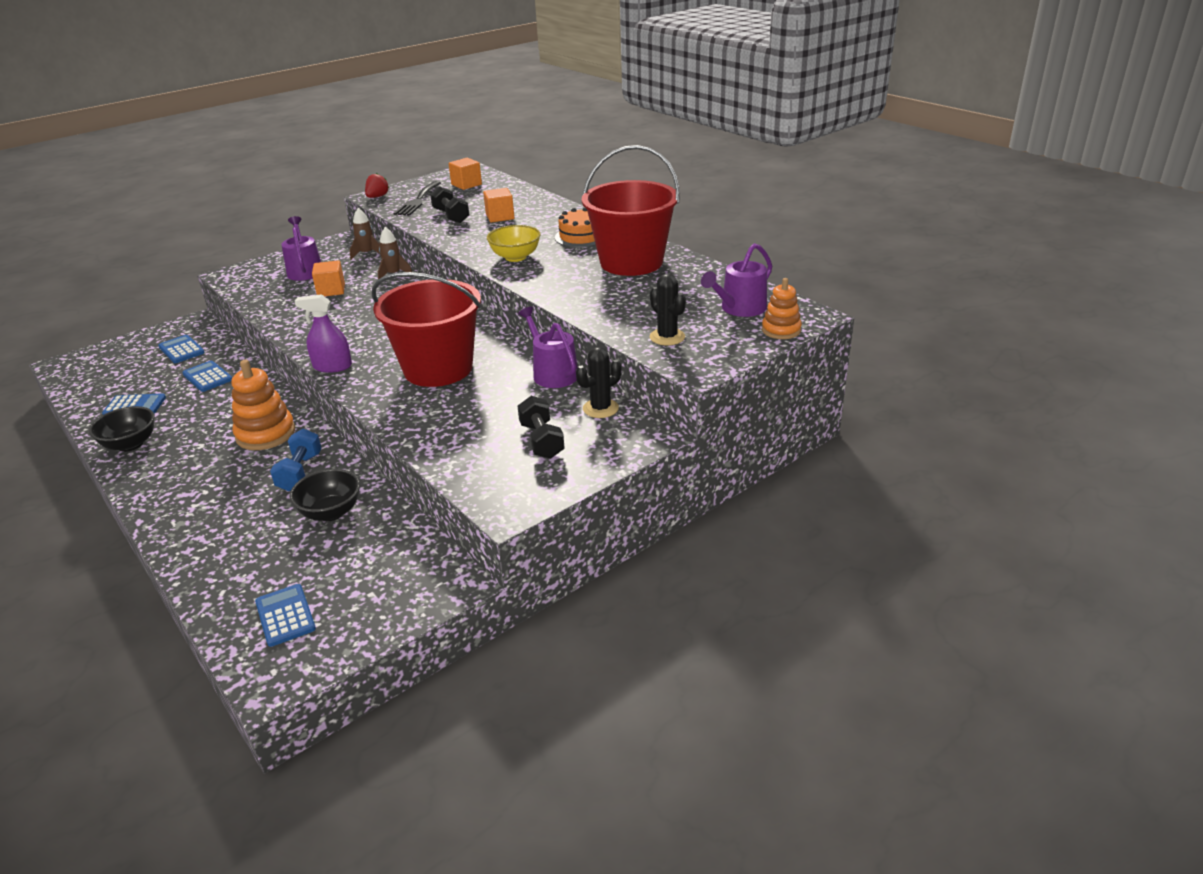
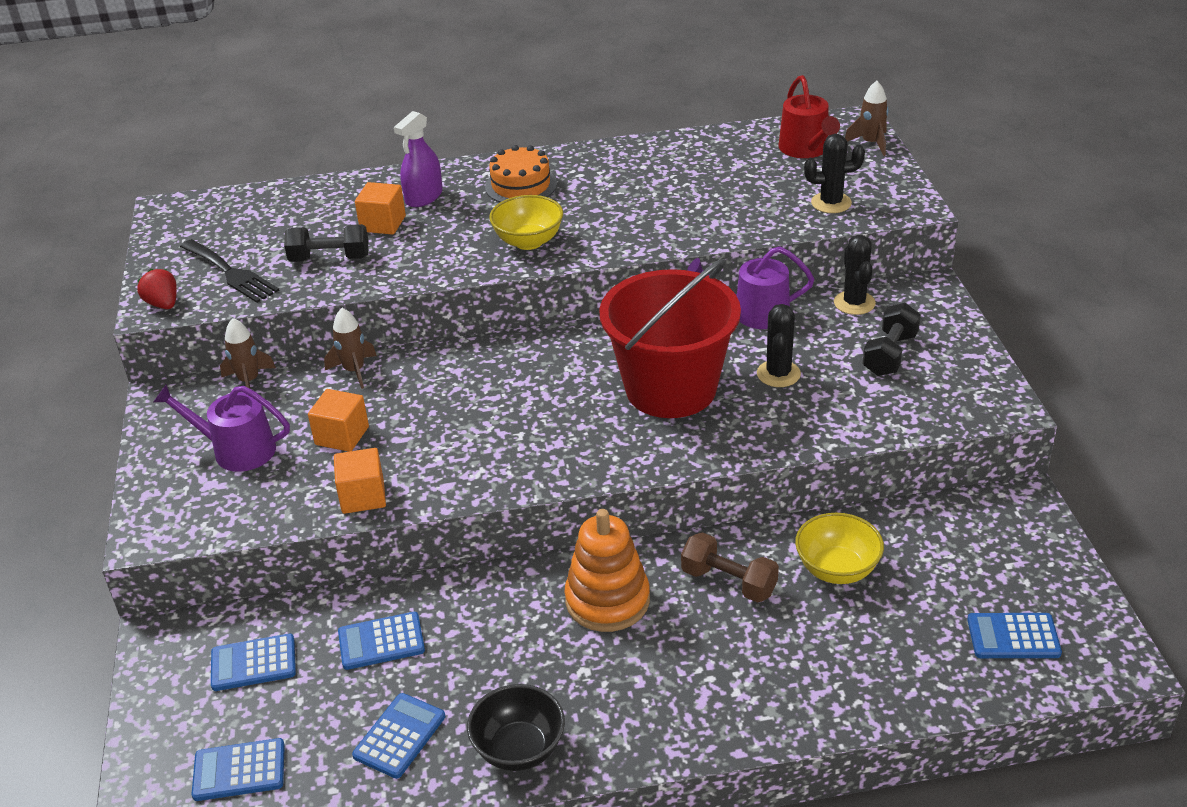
camera: 60 degrees left, 5 degrees up
(103, 373) = (239, 770): none -> blue calculator
(300, 472) = (729, 582): blue dumbbell -> brown dumbbell
(331, 512) = (837, 569): black bowl -> yellow bowl
(332, 366) = (585, 472): purple spray bottle -> purple spray bottle (424, 197)
(466, 184) = (226, 223): orange cube -> orange cube (363, 496)
(482, 402) = (778, 374): none -> black cactus
(541, 441) = (890, 354): black dumbbell -> black dumbbell turned 75 degrees counterclockwise
(631, 262) = (631, 174): red bucket -> none
(740, 308) = (806, 149): purple watering can -> red watering can
(781, 330) = (871, 143): orange stacking toy -> brown rocket

